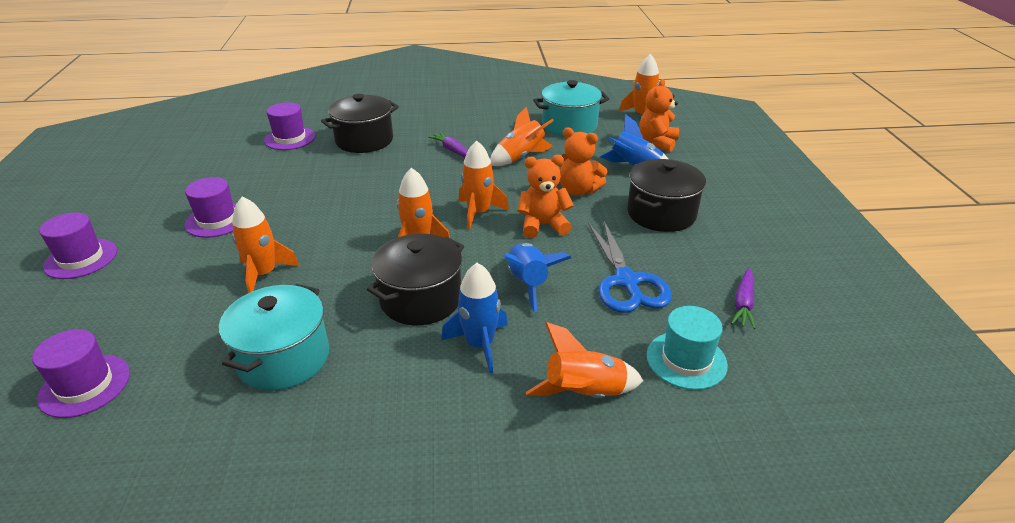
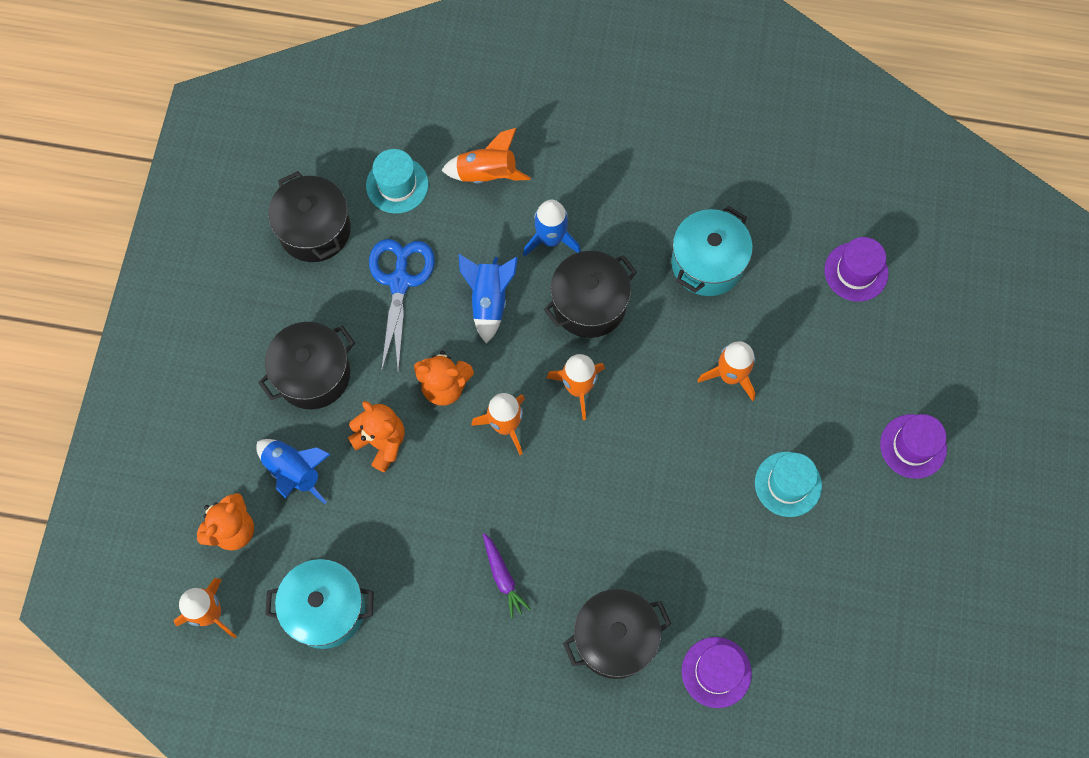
camera: 165 degrees left, 35 degrees up
(217, 220) = (788, 484): purple hat -> turquoise hat
(520, 157) = (421, 536): orange rocket -> none
(743, 303) = (315, 230): purple carrot -> black pot

